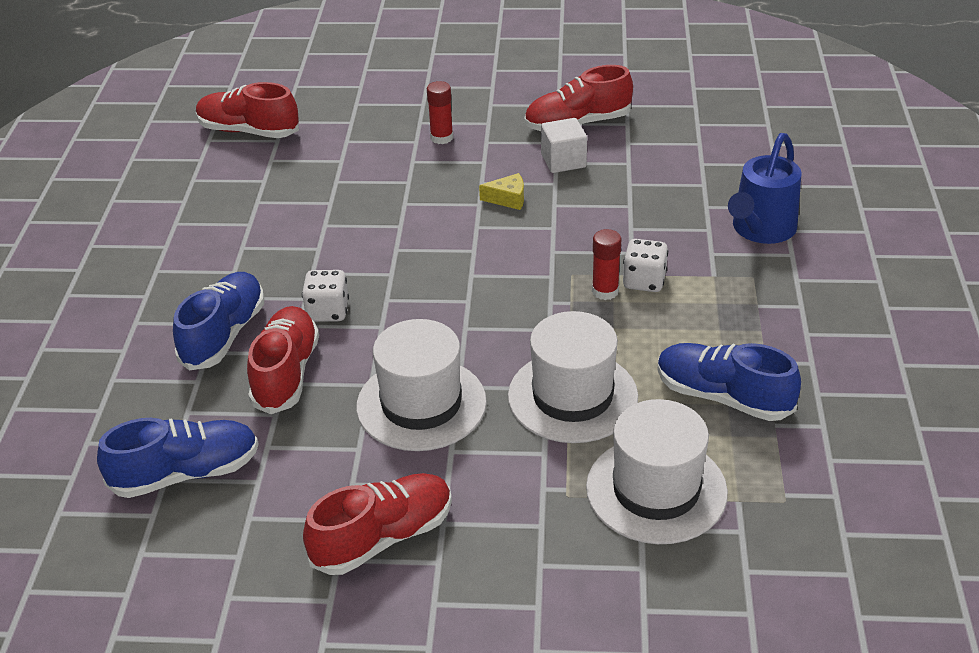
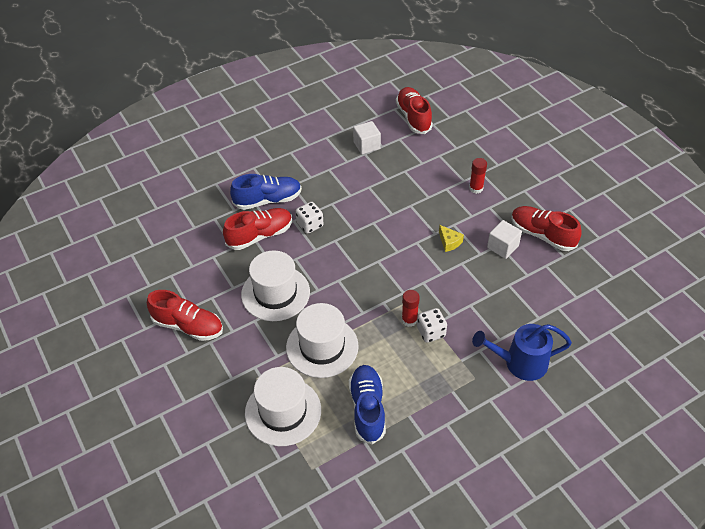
camera: 55 degrees right, 10 degrees up
(186, 473) = (180, 240): blue shoe -> none
(244, 193) = (366, 145): none -> white cube

